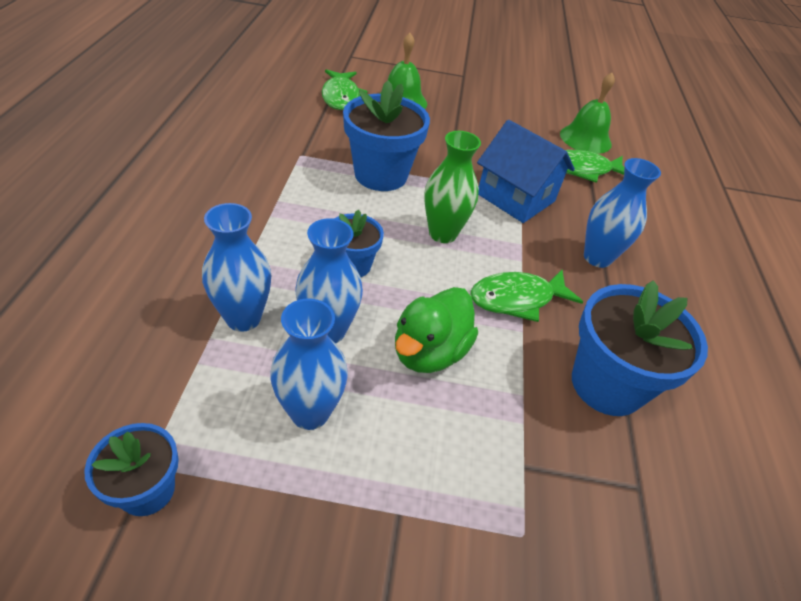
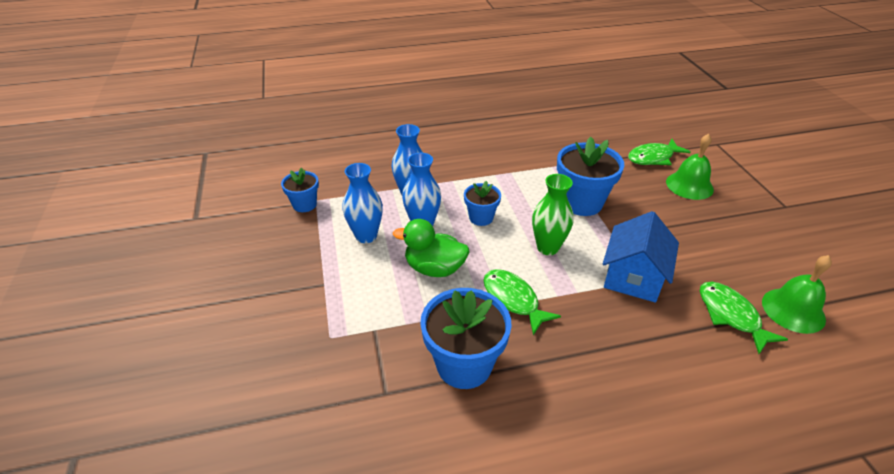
camera: 75 degrees right, 5 degrees down
(597, 258) = (604, 342): blue vase -> none

